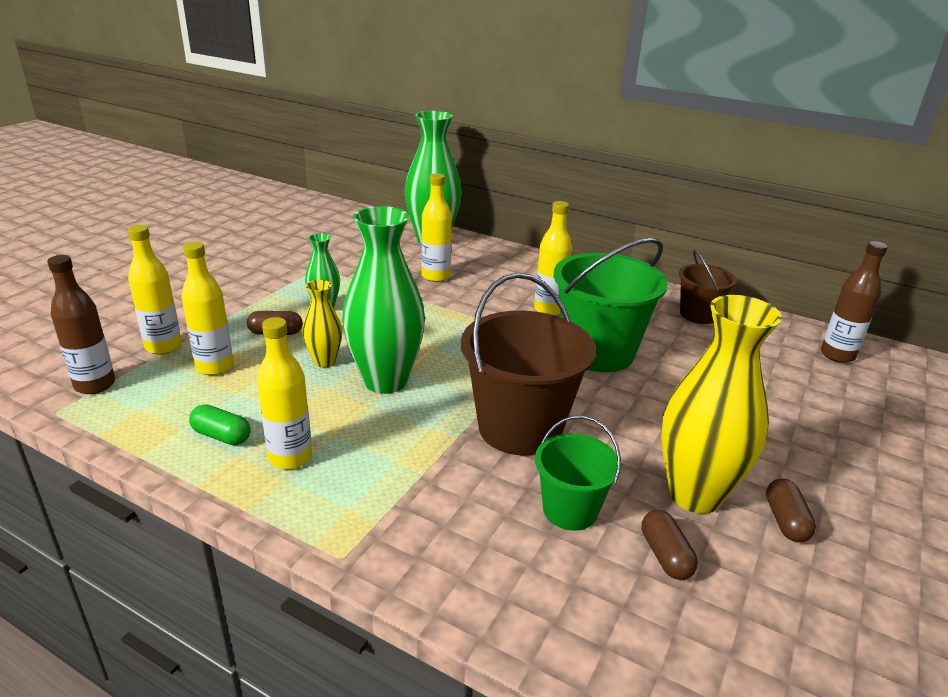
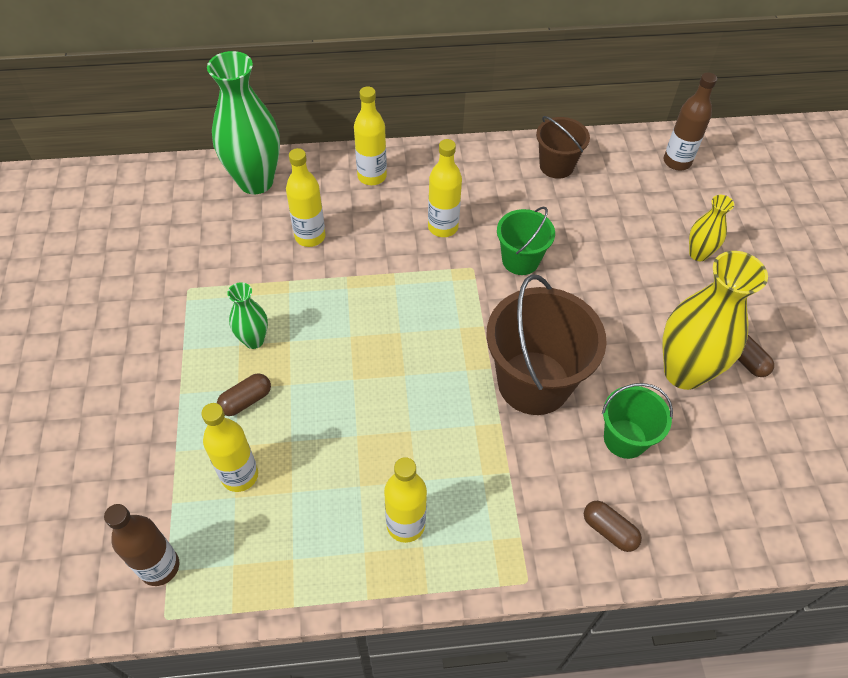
camera: 35 degrees left, 25 degrees up
(163, 347) = (164, 483): yellow bottle -> yellow bottle (372, 176)
(222, 436) = (332, 542): green capsule -> none
(324, 361) = (325, 407): yellow vase -> yellow vase (698, 254)
(385, 381) = (395, 397): green vase -> none
(598, 352) = (520, 260): green bucket -> green bucket, size x0.57
(665, 555) = (703, 437): brown capsule -> brown capsule (609, 530)

